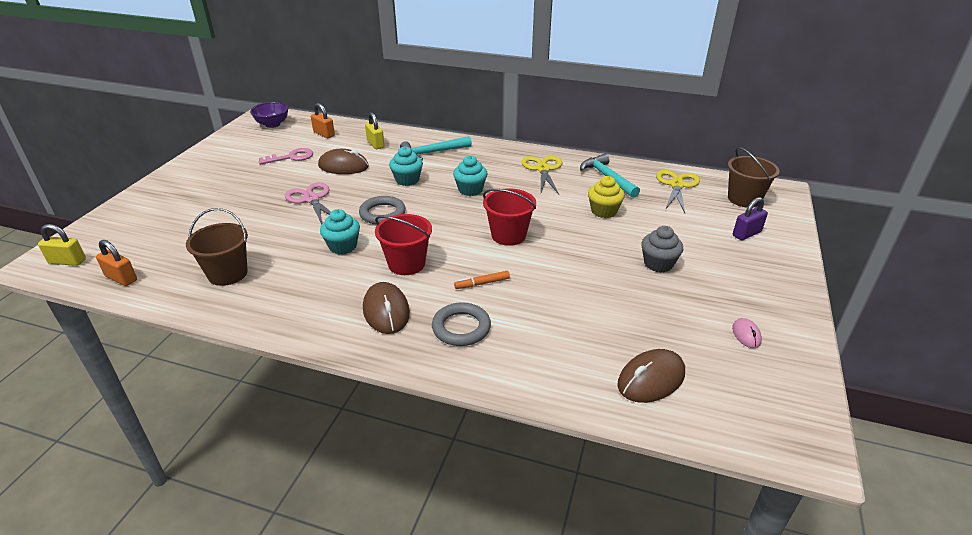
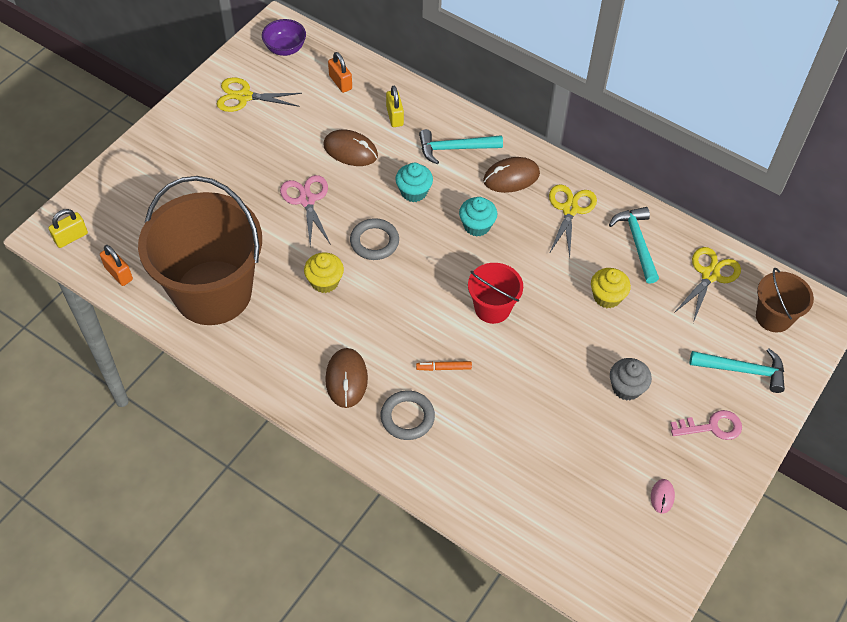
camera: 15 degrees right, 20 degrees up
(67, 261) = (71, 237): yellow padlock -> yellow padlock turned 60 degrees counterclockwise
(228, 274) = (213, 292): brown bucket -> brown bucket, size x2.14
(241, 152) = (244, 97): none -> yellow scissors
(291, 157) = (297, 120): pink key -> pink key (712, 427)
(343, 246) = (325, 281): turquoise cupcake -> yellow cupcake
(406, 264) = (380, 322): red bucket -> none
(651, 379) = (550, 519): brown mouse -> brown mouse (511, 177)
(746, 234) = (743, 370): purple padlock -> turquoise hammer

